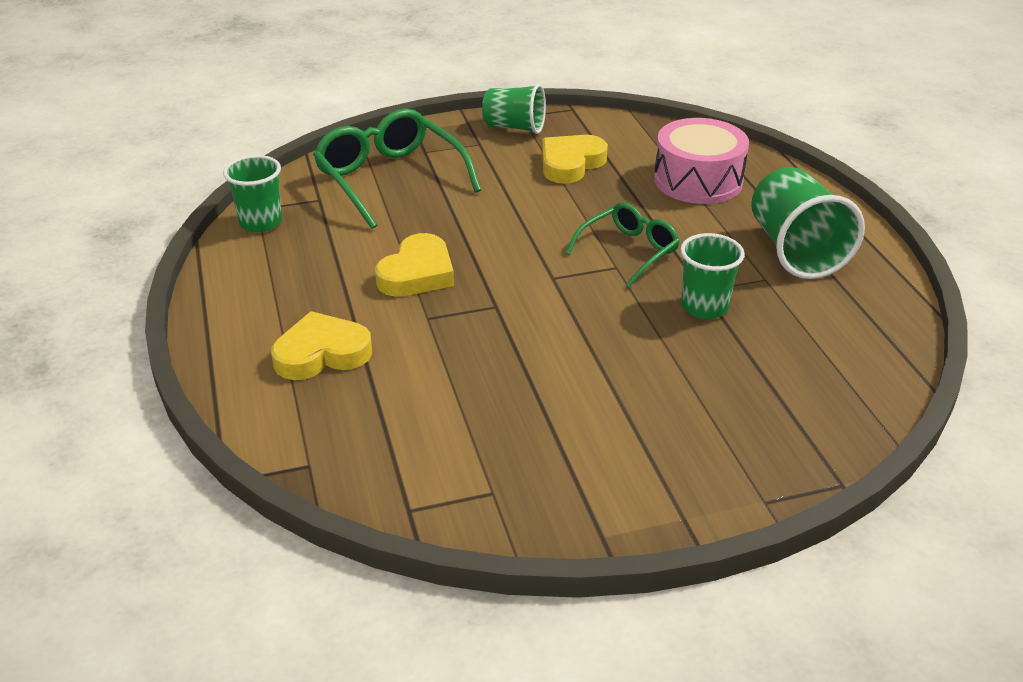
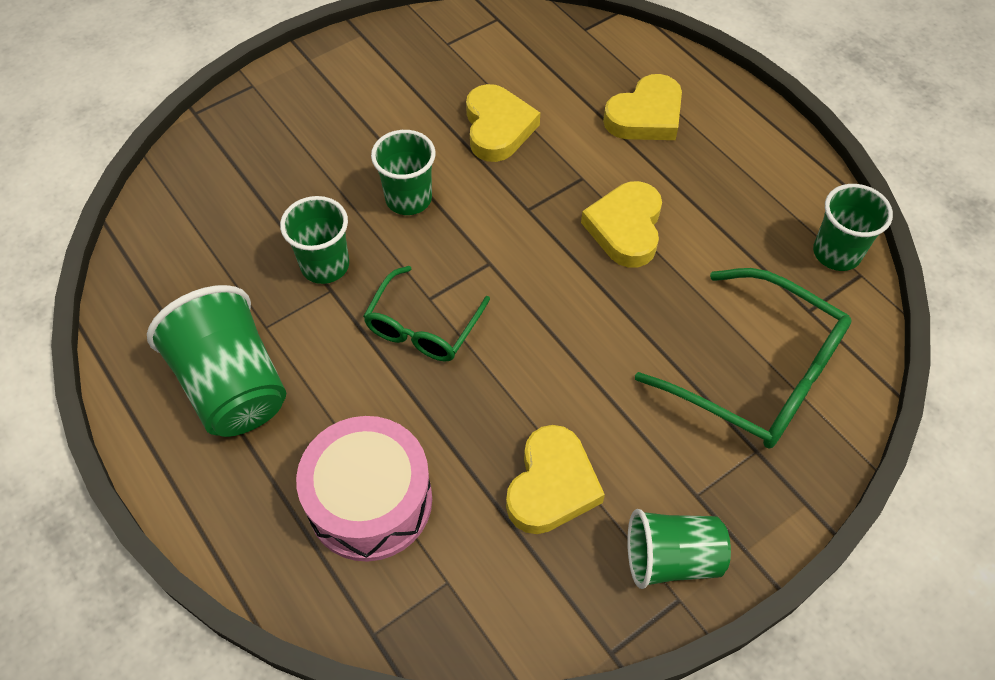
camera: 160 degrees right, 20 degrees up
(484, 379) = (497, 128): none -> yellow heart
(607, 339) = (408, 199): none -> green cup

